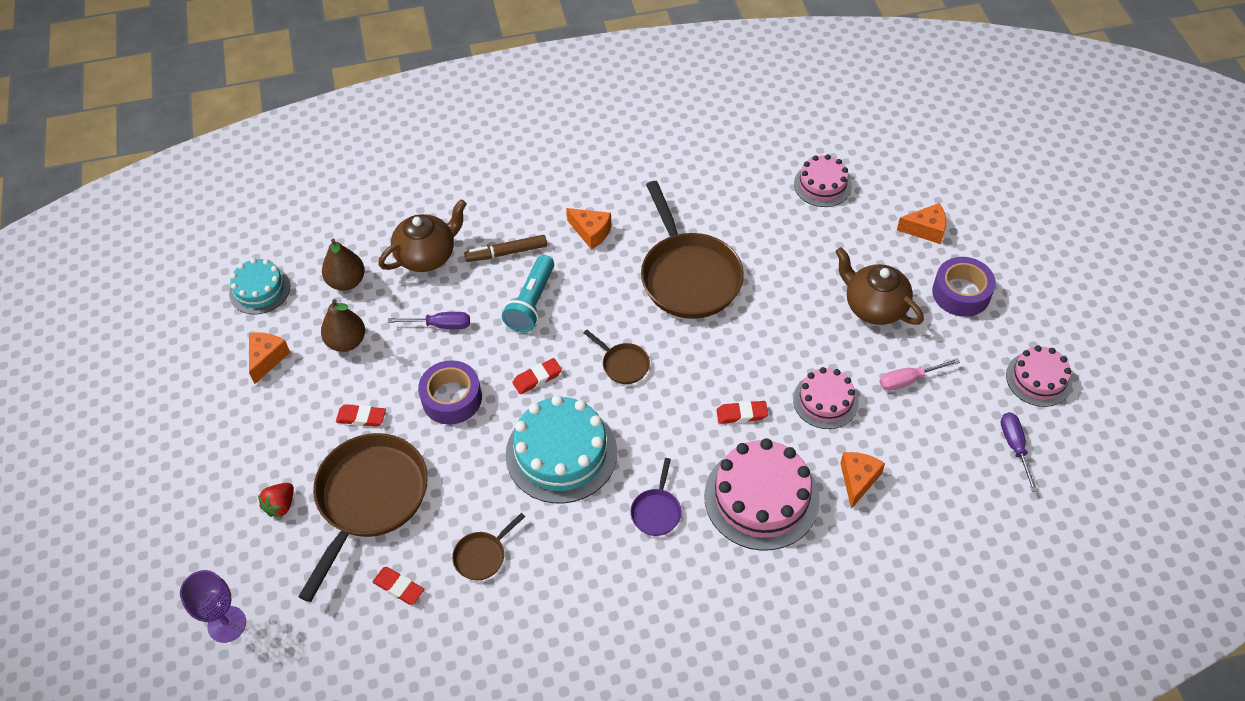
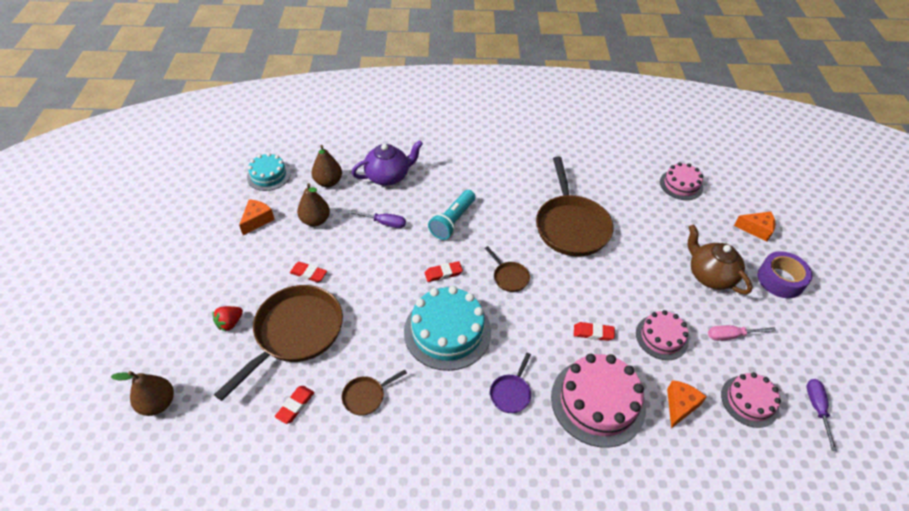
camera: 10 degrees right, 5 degrees down
(227, 624) = (158, 403): purple goblet -> brown pear
(399, 587) = (295, 406): red eraser -> red eraser turned 75 degrees clockwise
(427, 255) = (388, 176): brown teapot -> purple teapot
(452, 398) = (377, 274): purple tape -> none
(506, 253) = (443, 185): brown marker -> none
(591, 232) = (506, 183): orange cheese -> none
(1038, 379) = (840, 358): pink cake -> pink cake (749, 401)

